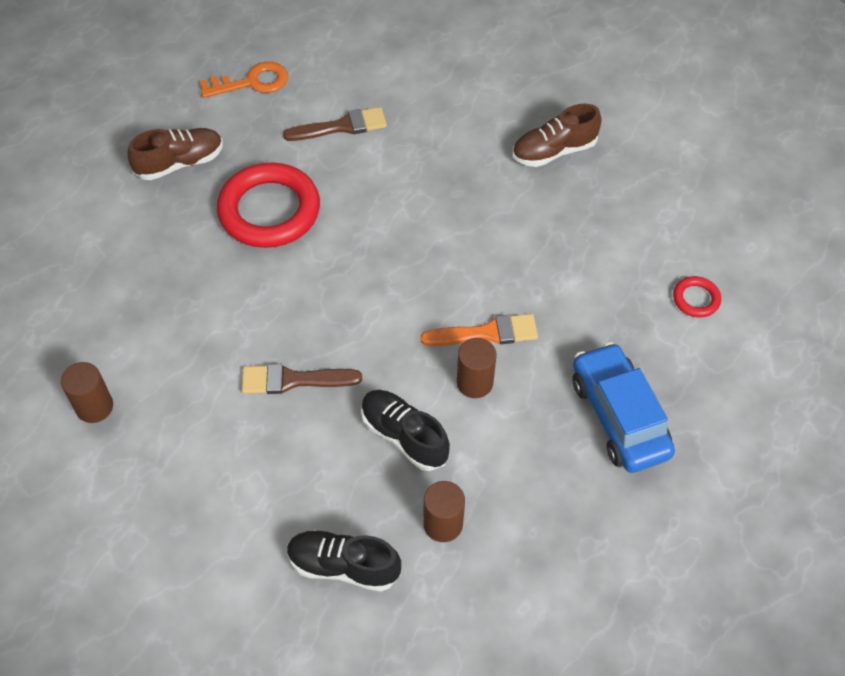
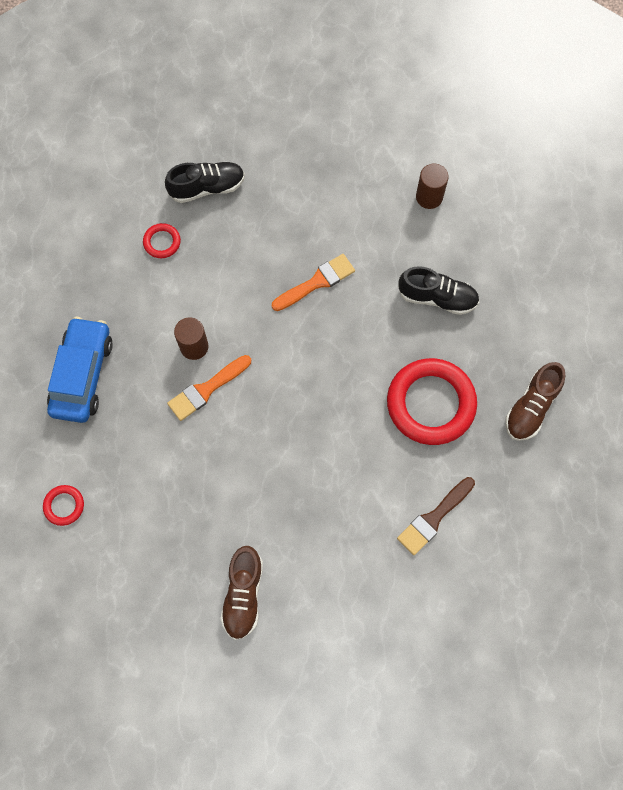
camera: 150 degrees right, 15 degrees up
(251, 82) = (542, 522): orange key -> none
(293, 380) = (316, 282): brown brush -> orange brush
(404, 436) = (219, 284): black shoe -> black shoe (437, 297)
(443, 524) = (162, 242): brown cylinder -> red ring
(554, 151) = (243, 595): brown shoe -> brown shoe turned 150 degrees clockwise
(618, 416) = (82, 375): blue car -> blue car turned 120 degrees counterclockwise

